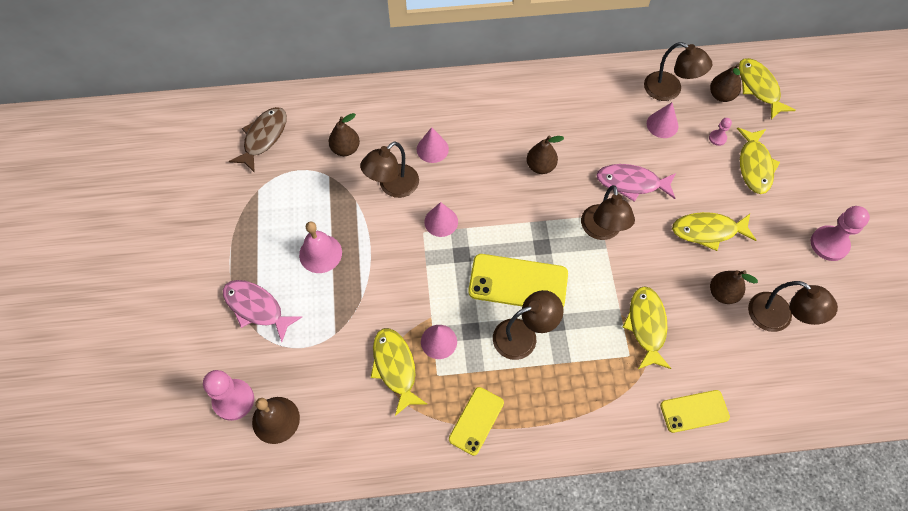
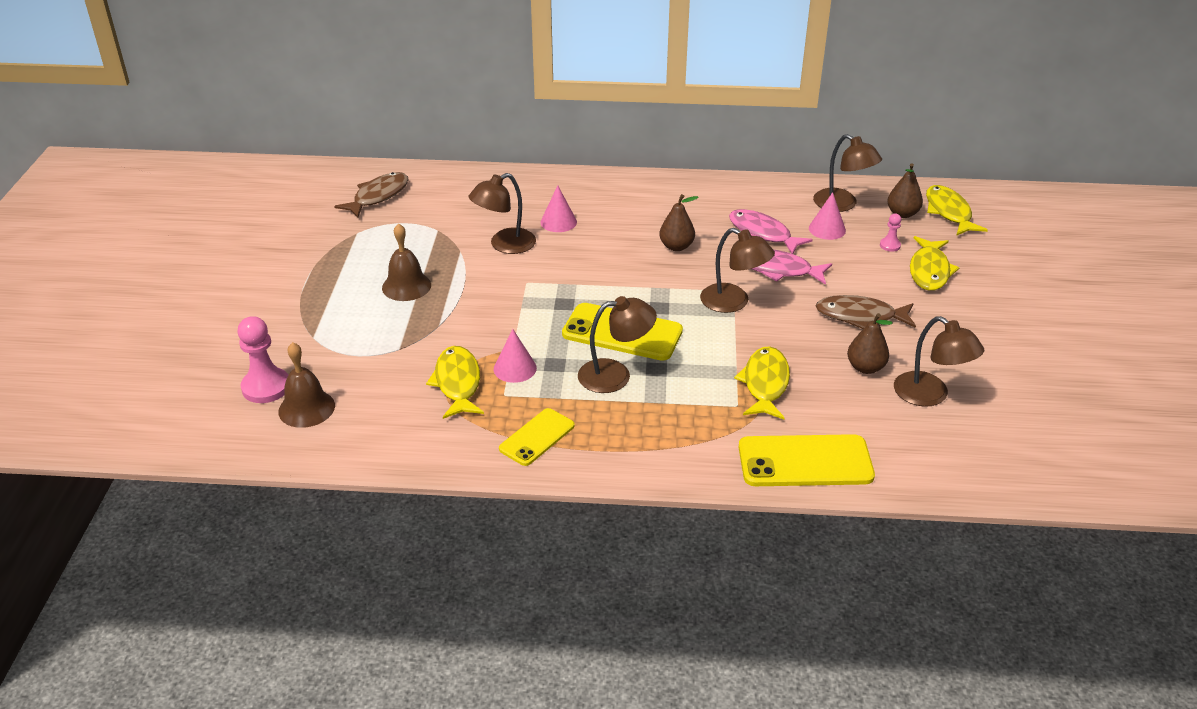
camera: 10 degrees right, 25 degrees down
(256, 308) = (320, 319): pink fish -> pink fish (762, 233)
(320, 253) = (406, 286): pink bell -> brown bell
(345, 149) = (463, 212): brown pear -> none
(441, 221) = (549, 276): pink cone -> none
(602, 230) = (733, 302): brown lamp -> brown lamp turned 60 degrees counterclockwise
(694, 411) = (805, 462): yellow phone -> yellow phone, size x1.62
(708, 231) = (860, 316): yellow fish -> brown fish
(829, 244) = (1008, 342): pink pawn -> none

